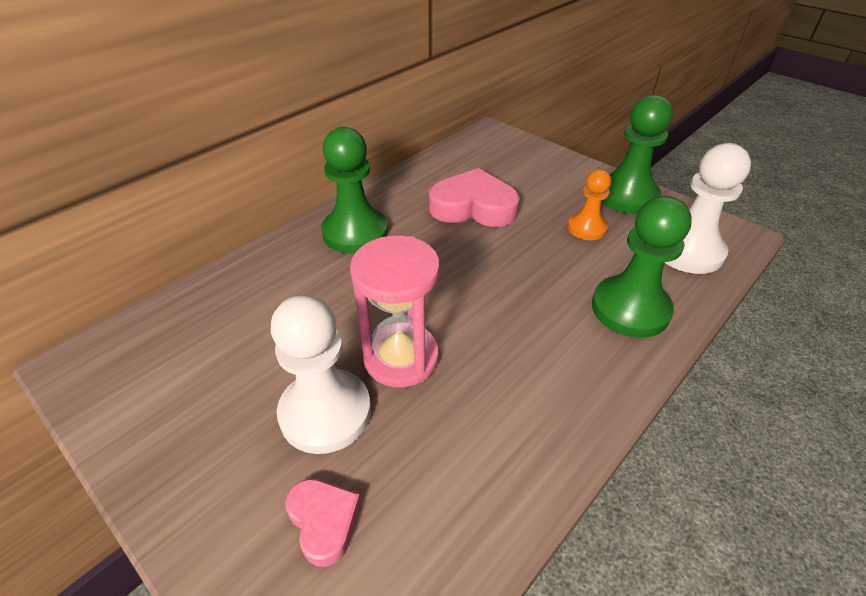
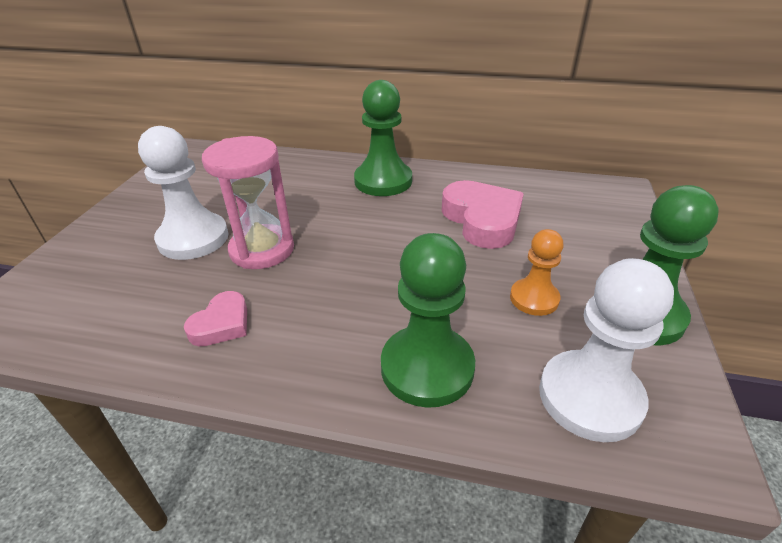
camera: 60 degrees right, 5 degrees down
(324, 521) = (106, 271): pink heart -> pink heart (222, 324)

